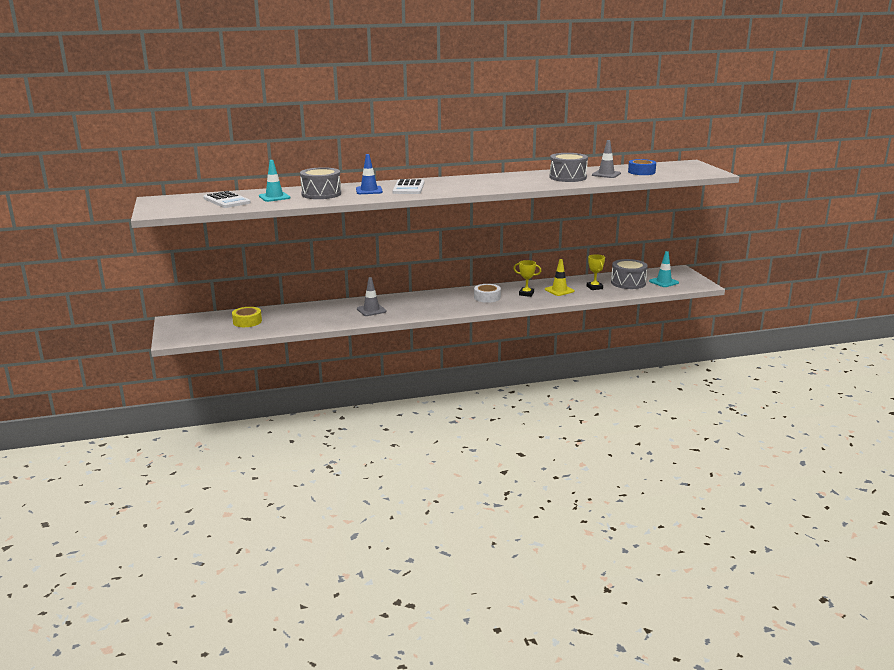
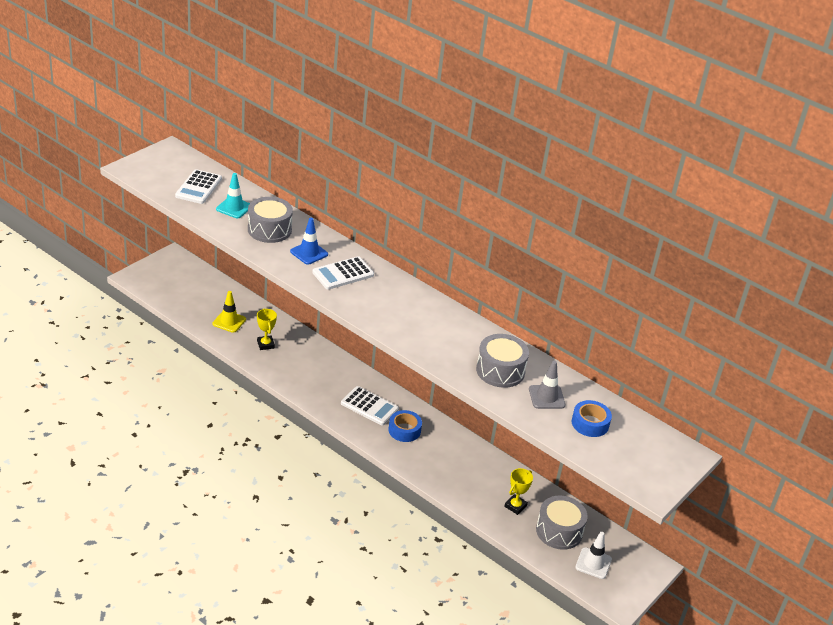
camera: 50 degrees right, 15 degrees up
(247, 321) = (206, 299): yellow tape -> none
(371, 310) = (298, 363): grey traffic cone -> none
(449, 301) = (369, 406): none -> white calculator
(487, 297) = (404, 430): white tape -> blue tape
(526, 294) = (443, 456): yellow trophy -> yellow trophy (265, 344)
(559, 290) = (478, 479): yellow traffic cone -> yellow traffic cone (229, 321)
(663, 282) = (593, 563): turquoise traffic cone -> white traffic cone

